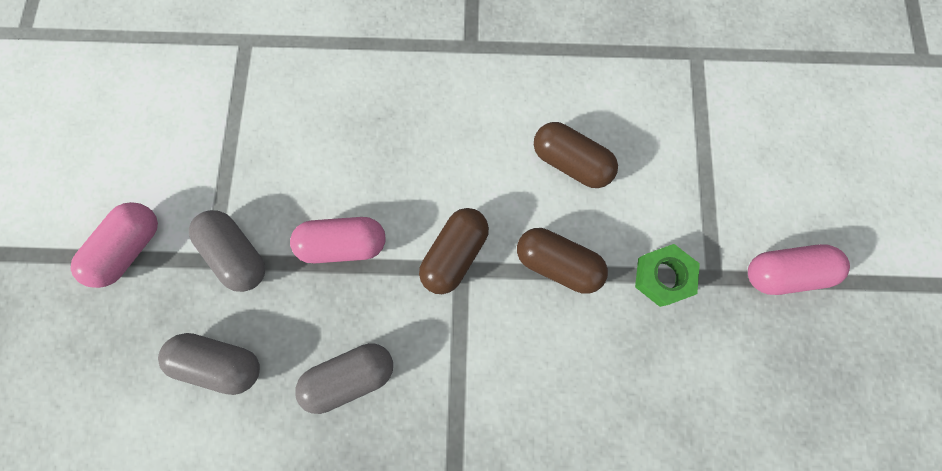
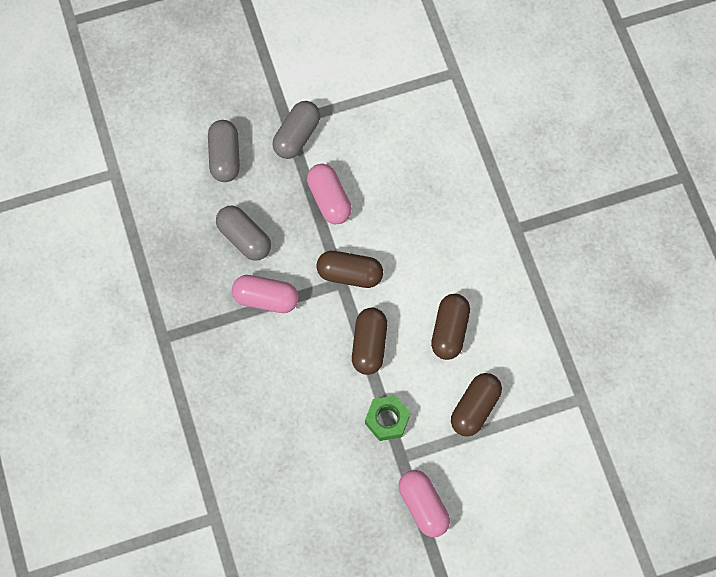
camera: 70 degrees right, 5 degrees down
(130, 248) = (276, 69): pink capsule -> pink capsule (266, 298)
(676, 169) = (475, 408): none -> brown capsule

